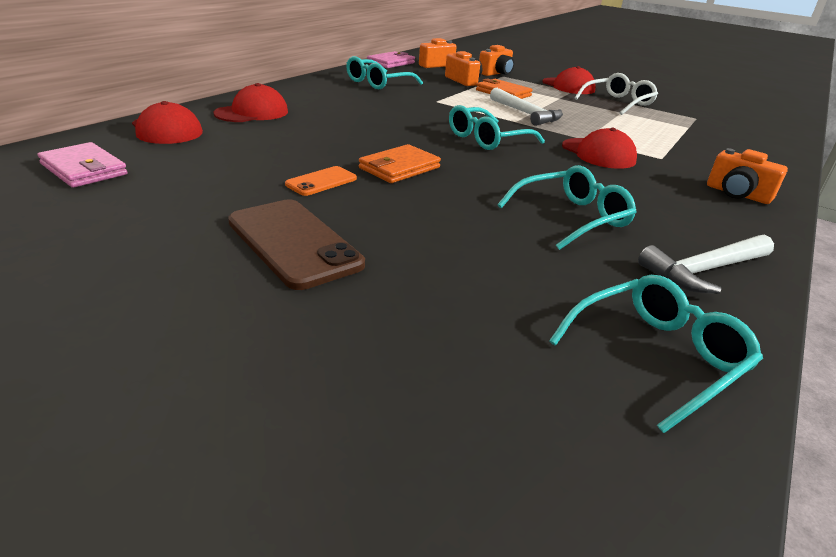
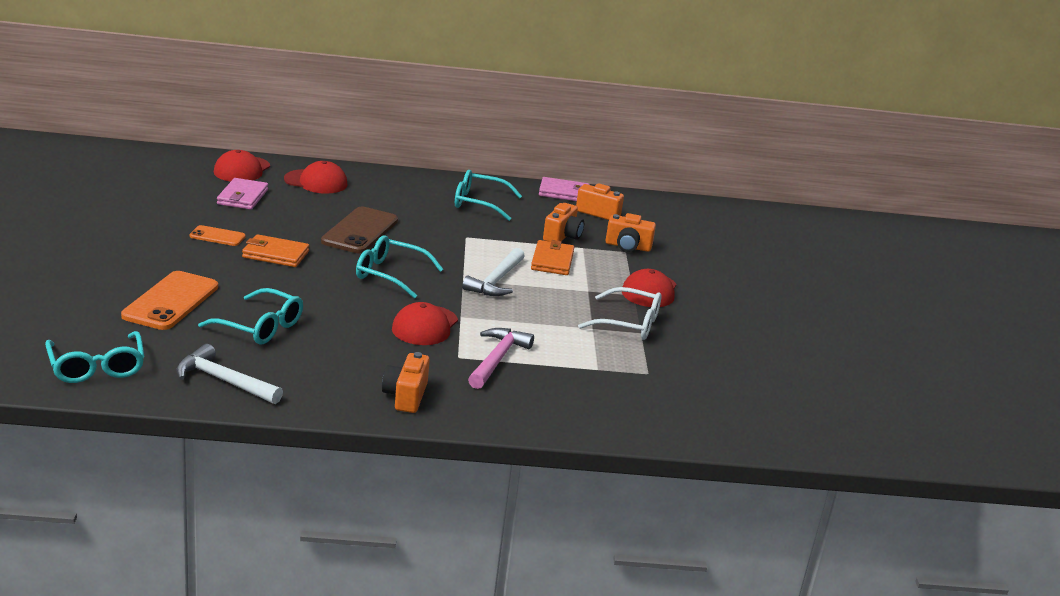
camera: 55 degrees right, 5 degrees down
(84, 169) = (152, 173): pink wallet -> pink wallet (242, 197)
(293, 243) = (124, 250): brown phone -> brown phone (360, 231)
(475, 250) = (171, 301): none -> orange phone
(658, 356) = (97, 367): turquoise glasses -> turquoise glasses turned 45 degrees clockwise
(668, 148) = (497, 359): none -> pink hammer

